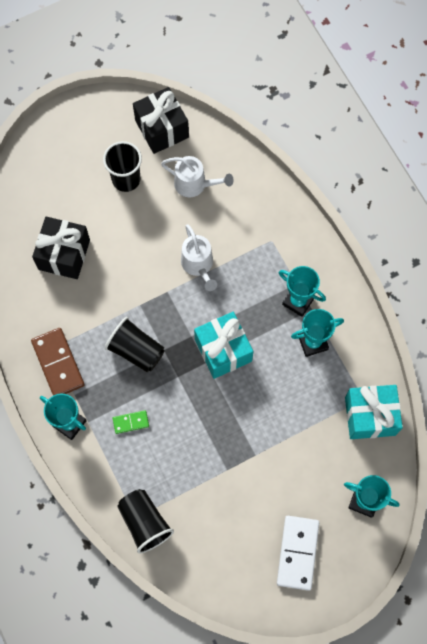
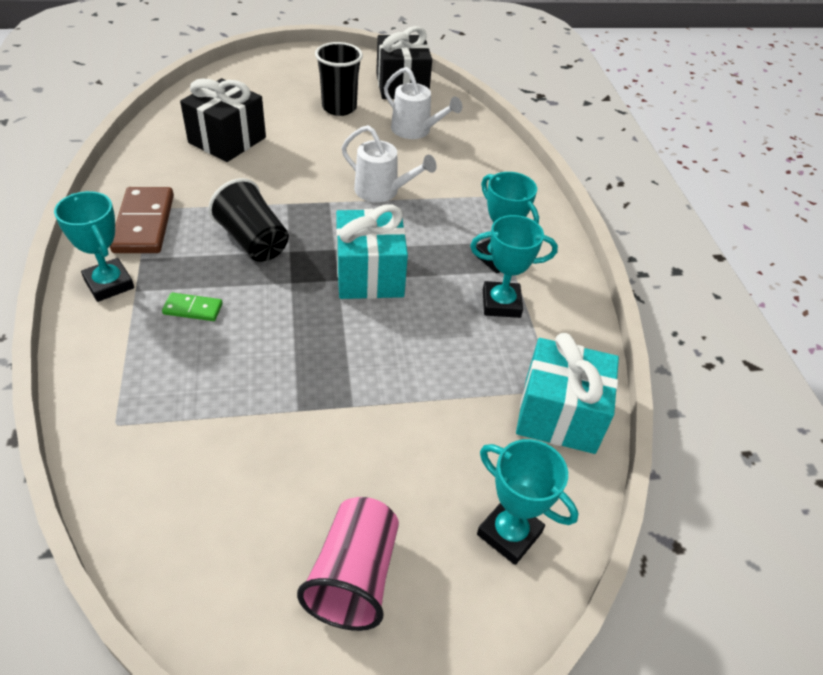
camera: 15 degrees right, 25 degrees down
(145, 522) = (124, 436): black cup -> none
(199, 265) = (382, 191): white watering can -> white watering can turned 60 degrees counterclockwise
(298, 553) = (354, 576): white domino -> pink cup

